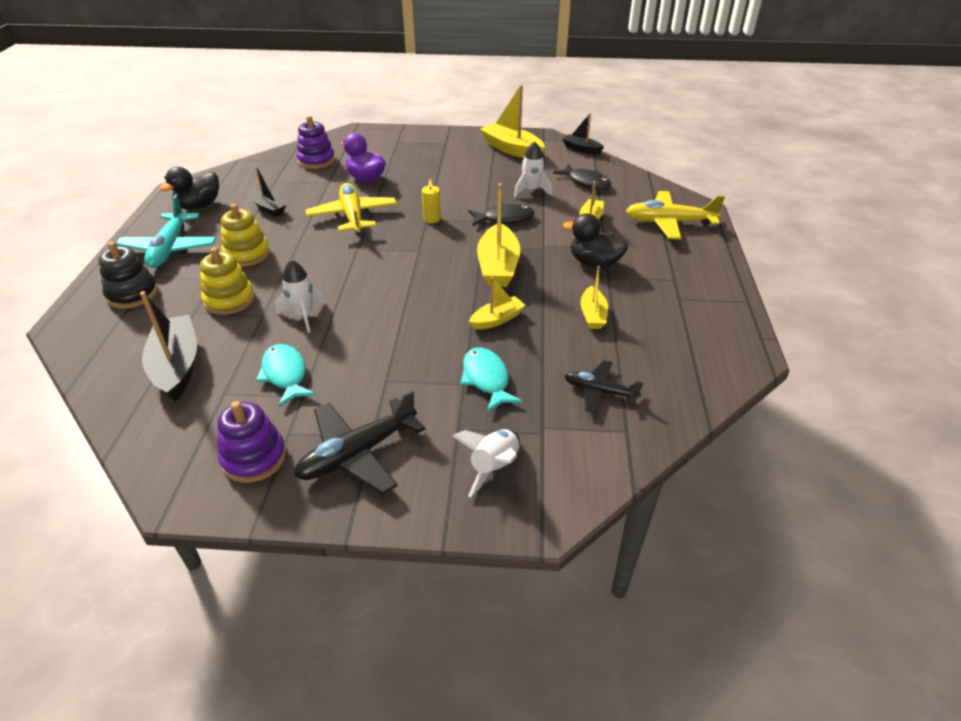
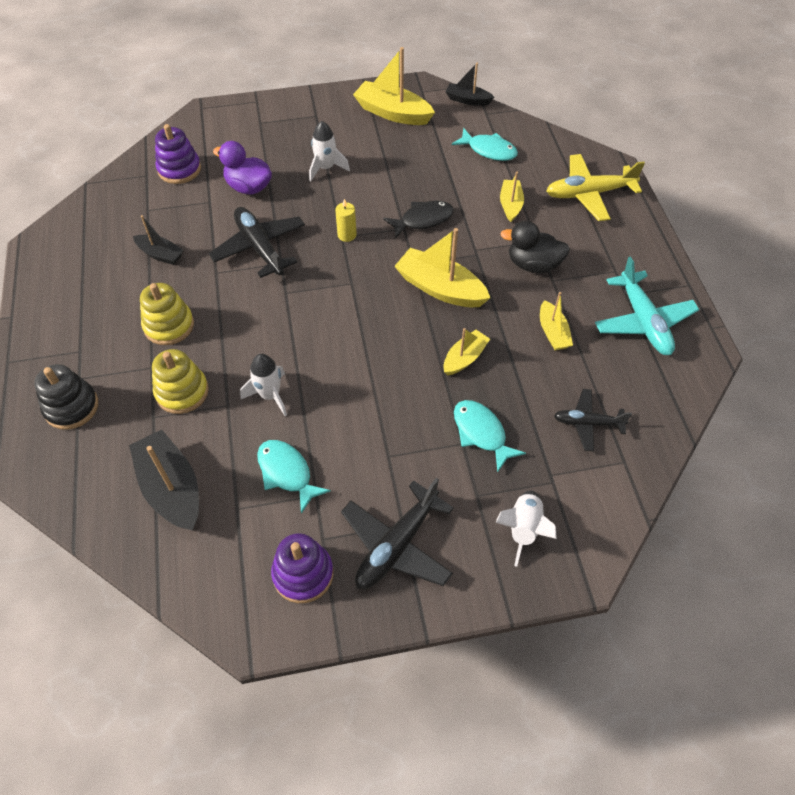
camera: 15 degrees left, 15 degrees up
(170, 248) = (78, 335): turquoise plane -> turquoise plane (643, 321)
(199, 206) = (77, 265): black duck -> none
(352, 216) = (259, 247): yellow plane -> black plane
(498, 266) = (440, 288): yellow boat -> yellow boat turned 135 degrees clockwise
(531, 191) = (436, 173): white rocket -> white rocket (326, 168)
(586, 182) = (489, 150): black fish -> turquoise fish

